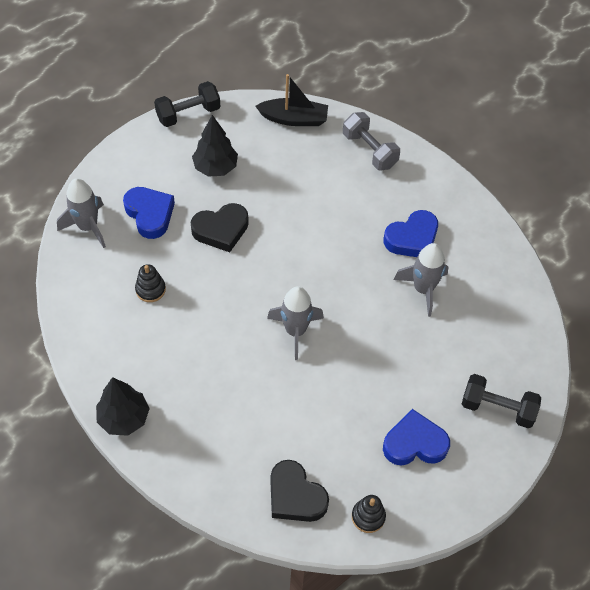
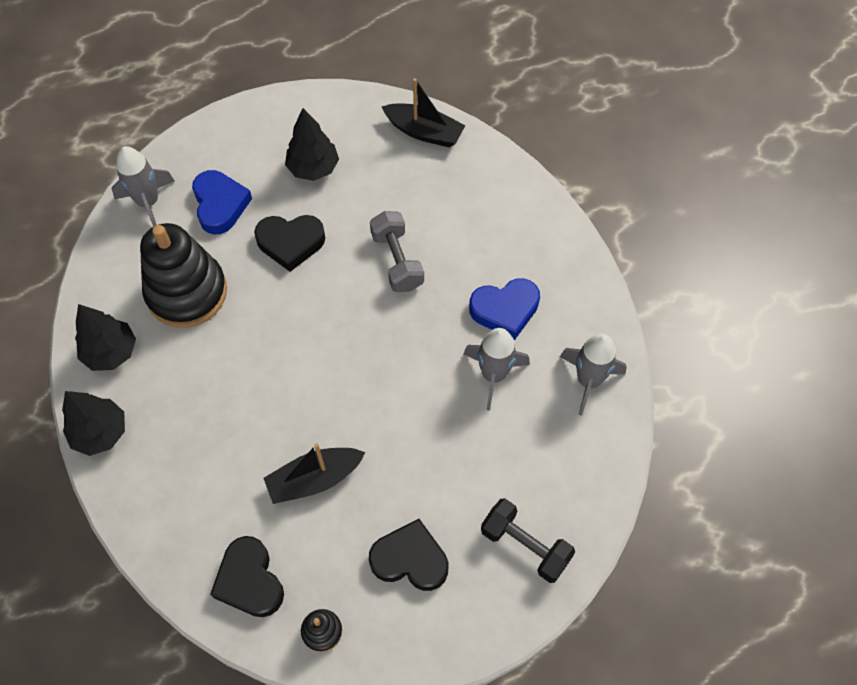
camera: 20 degrees right, 5 degrees up
(106, 353) = (111, 352): none -> black tree
(150, 289) = (187, 292): black stacking toy -> black stacking toy, size x2.33
(188, 114) = (308, 98): black dumbbell -> none
(295, 331) = (326, 385): grey rocket -> grey rocket (588, 380)
(315, 405) = (314, 479): none -> black boat
(369, 150) = (497, 190): grey dumbbell -> grey dumbbell (397, 261)
(414, 443) = (410, 559): blue heart -> black heart

